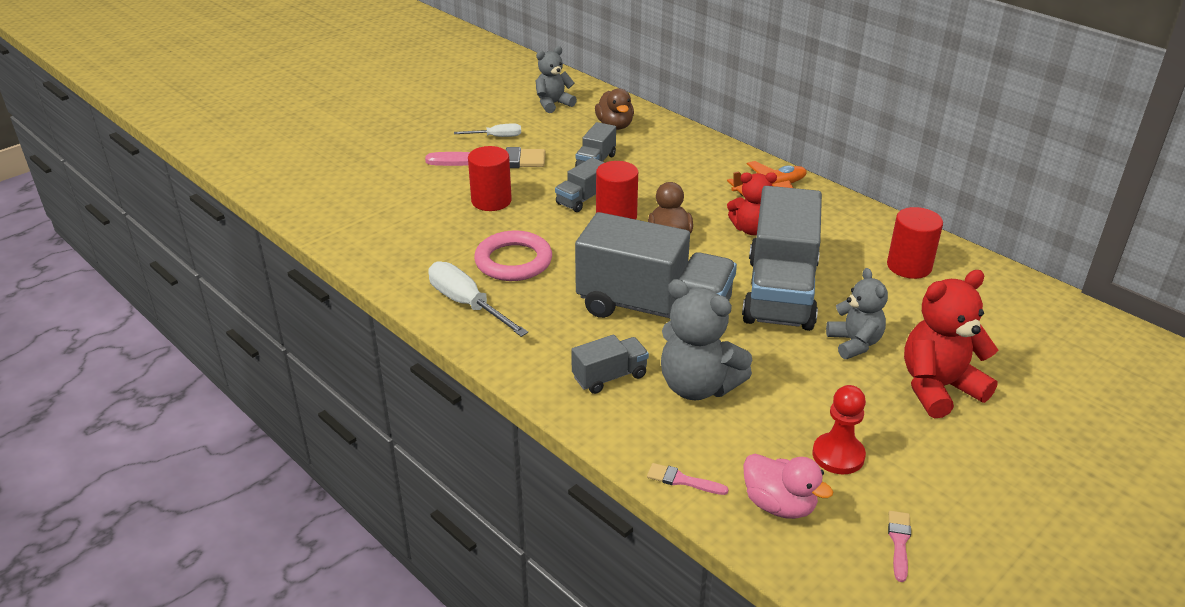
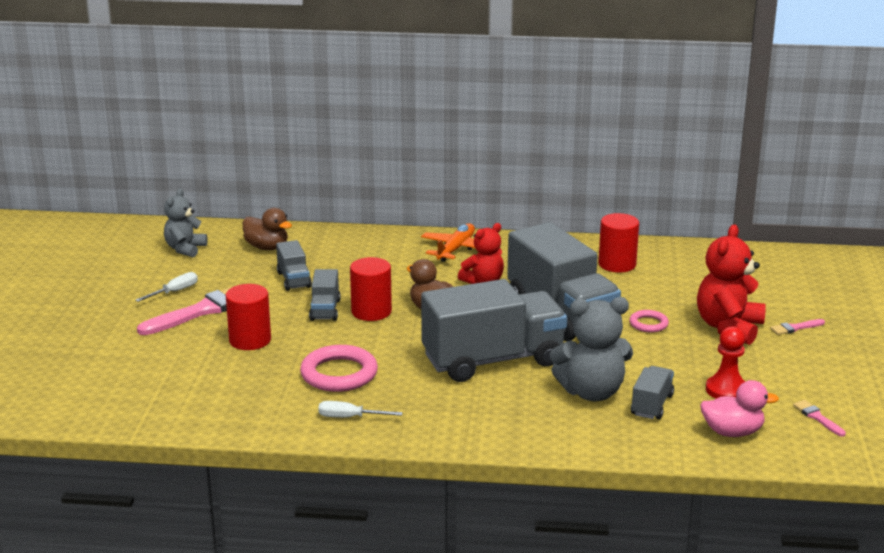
camera: 40 degrees left, 10 degrees down
(467, 304) = (350, 417): white screwdriver -> white screwdriver, size x0.59
(609, 377) = (527, 414): grey truck -> grey truck (651, 405)
(682, 480) = (661, 448): pink brush -> pink brush (795, 328)
(854, 343) = (648, 324): grey teddy bear -> pink ring

